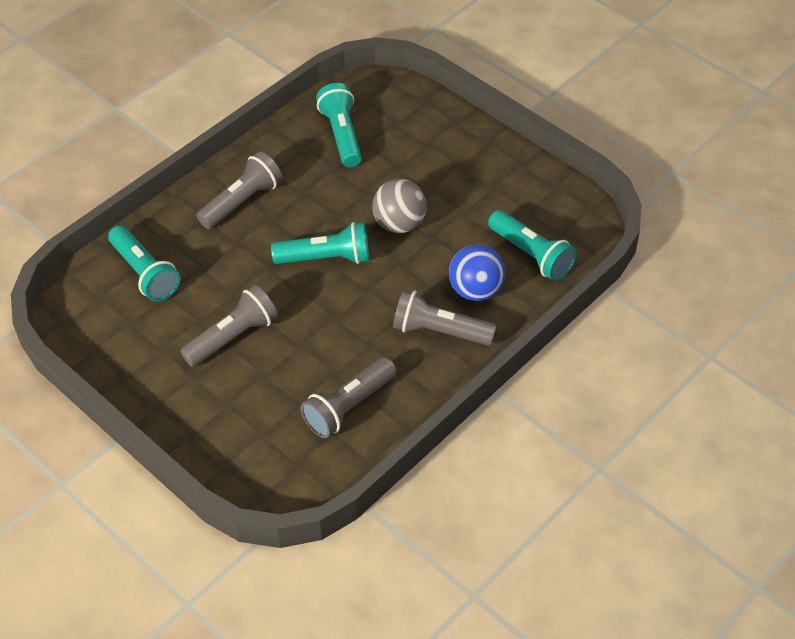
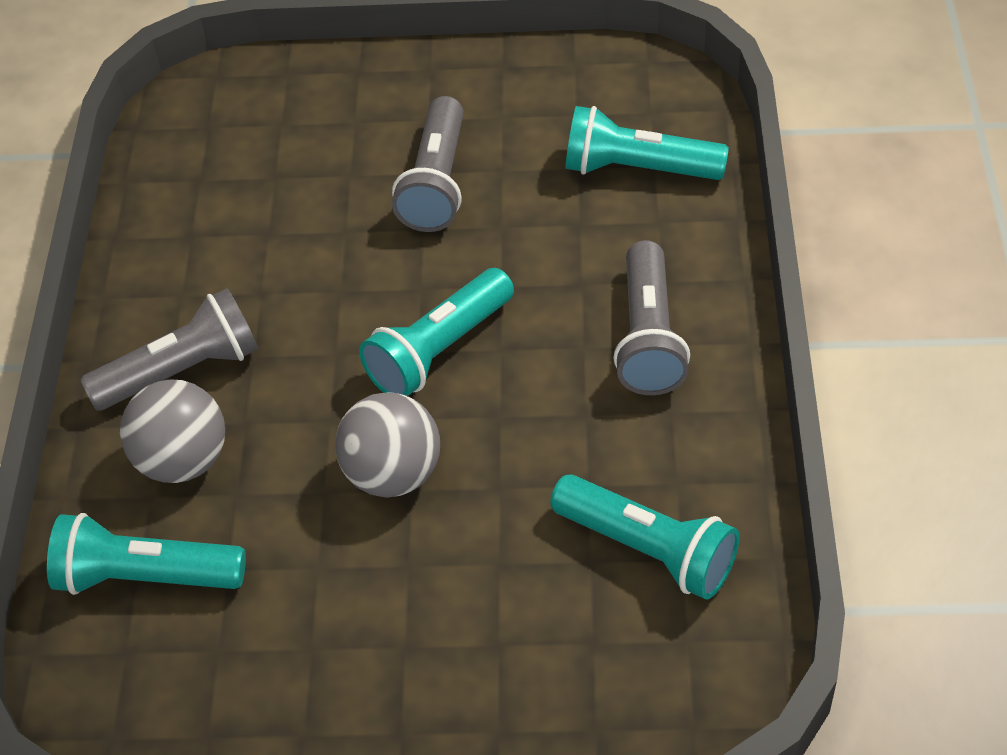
camera: 140 degrees right, 0 degrees up
(348, 407) = (210, 212): grey flashlight -> none
(475, 290) = (183, 460): blue ball -> grey ball

